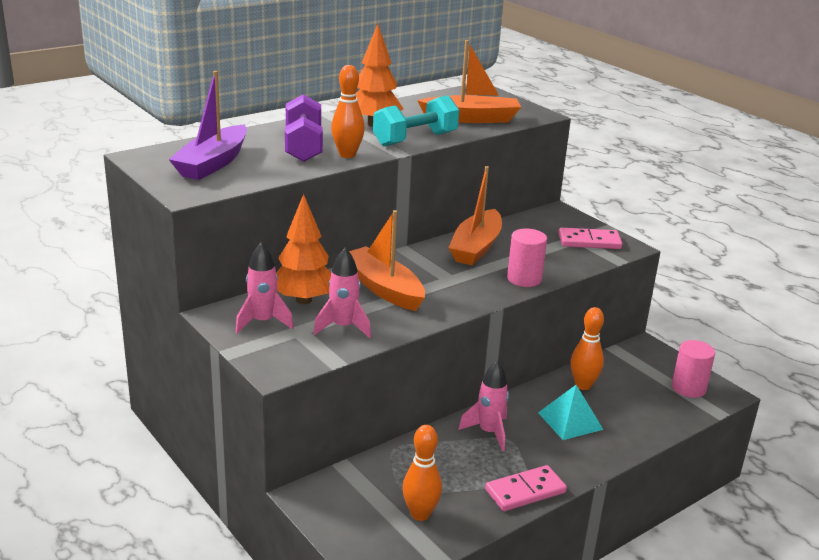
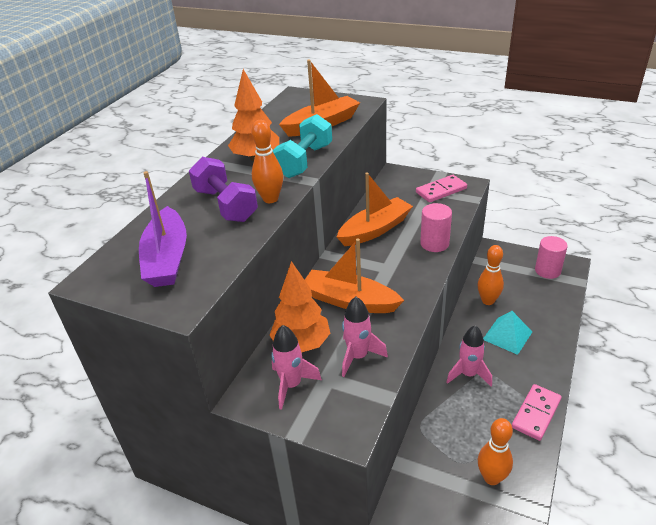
camera: 25 degrees left, 10 degrees up
(476, 247) = (375, 230): orange boat -> orange boat turned 120 degrees counterclockwise

